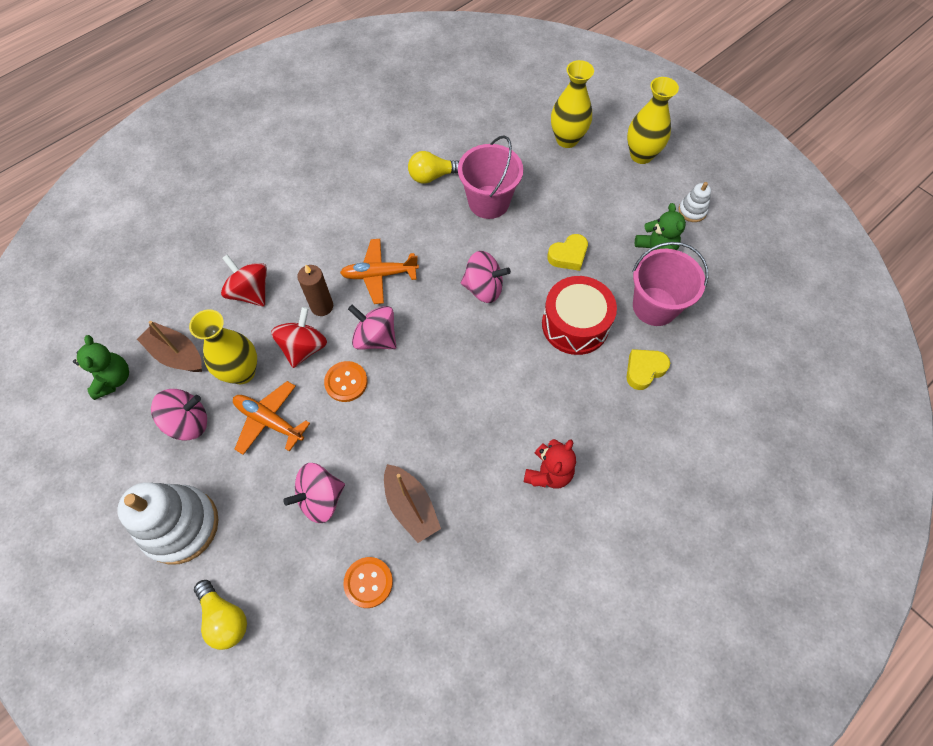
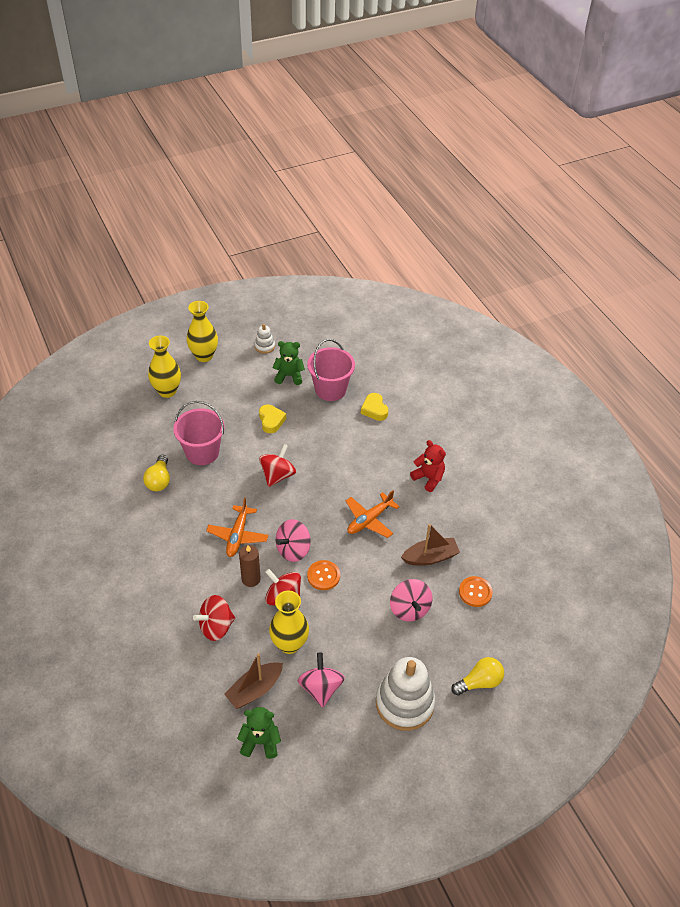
camera: 75 degrees left, 15 degrees down
(269, 420) = (338, 631): orange plane -> orange plane (369, 520)
(483, 288) = (277, 475): pink spinning top -> red spinning top
(575, 324) = (328, 433): red drum -> none

